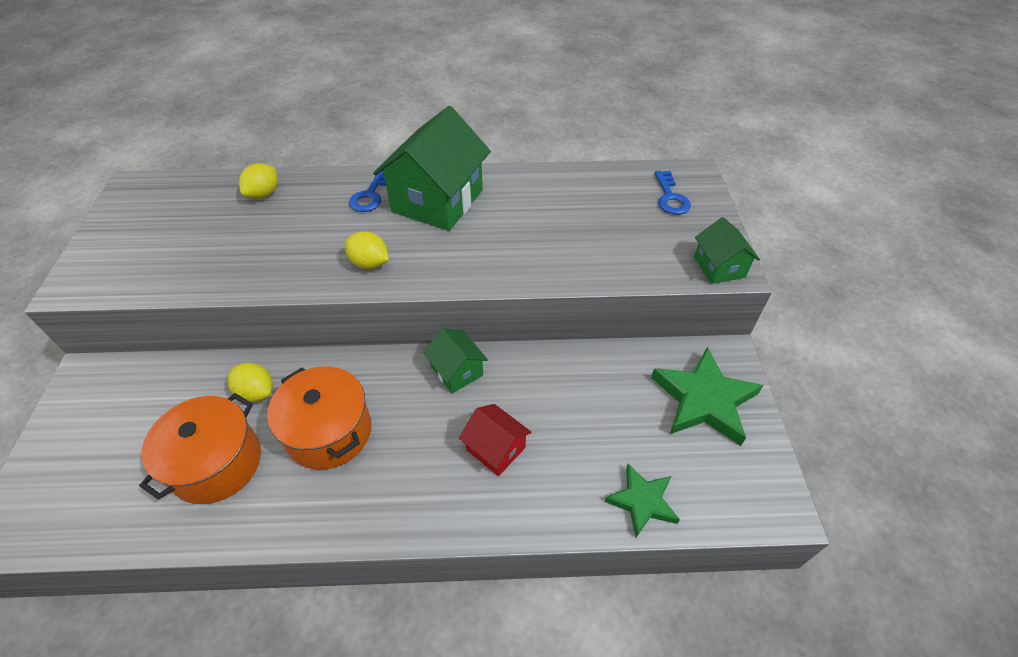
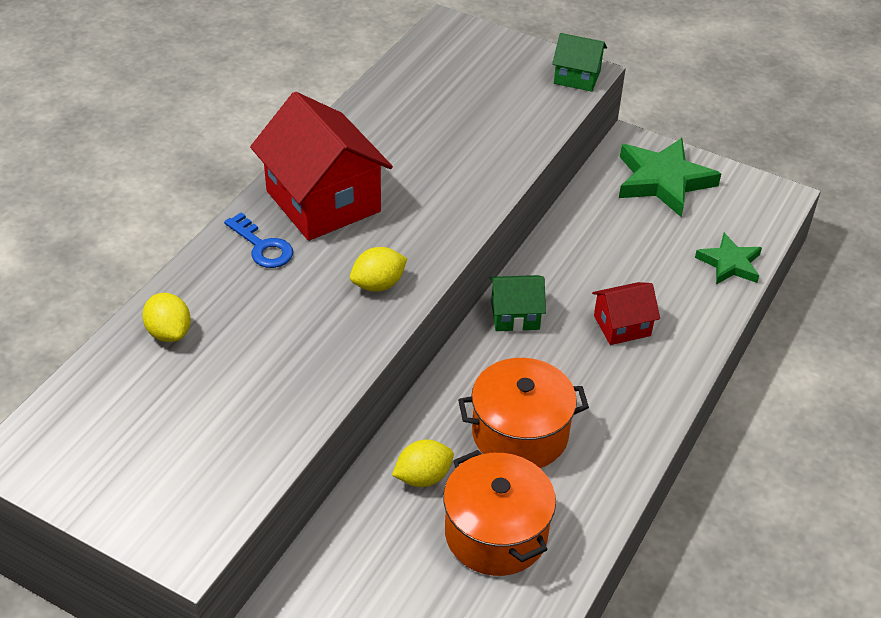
camera: 60 degrees left, 5 degrees down
(437, 201) = (323, 201): green house -> red house
(670, 197) = (466, 56): blue key -> none

